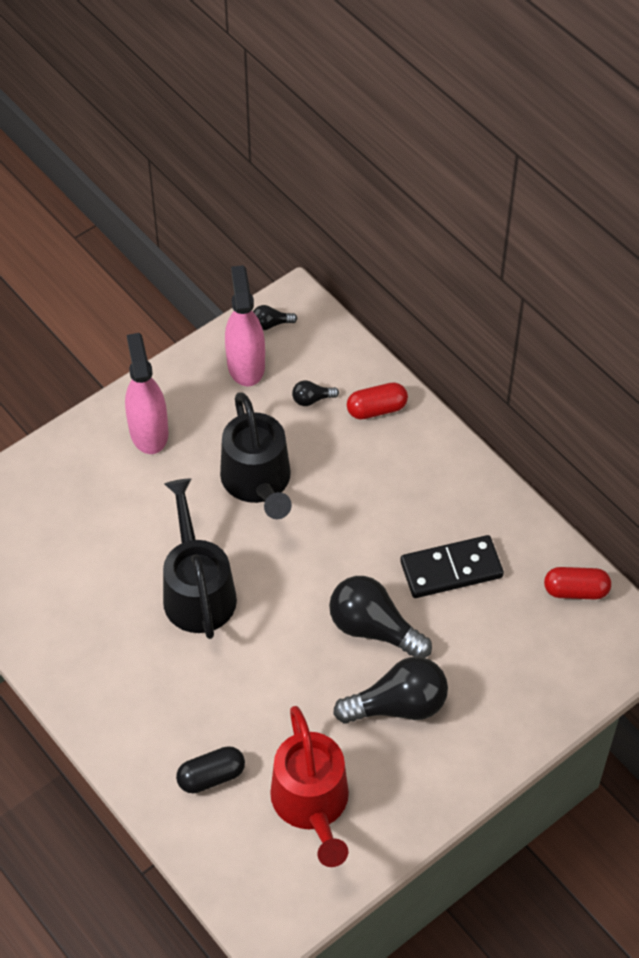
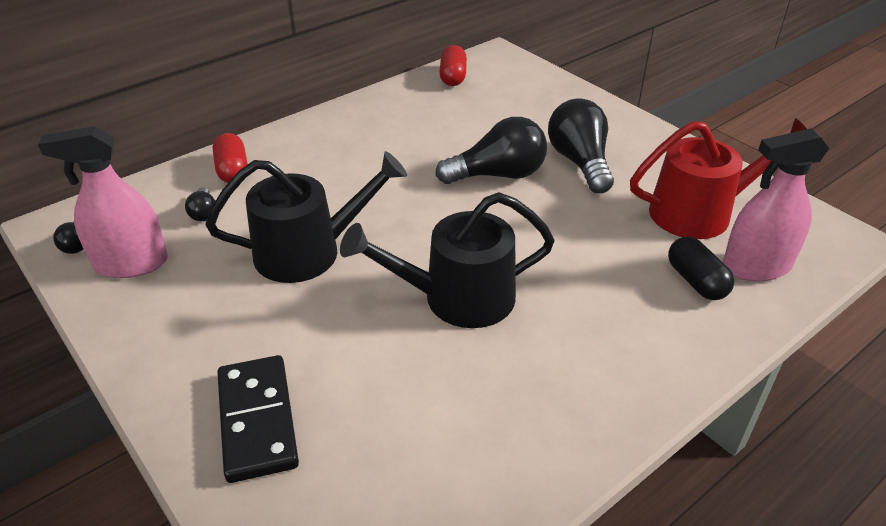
camera: 90 degrees left, 15 degrees down
(148, 432) = (206, 351): pink spray bottle -> pink spray bottle (756, 266)
(373, 628) = (498, 175): black light bulb -> black light bulb turned 135 degrees counterclockwise
(451, 569) = (431, 132): black domino -> black domino (257, 420)

